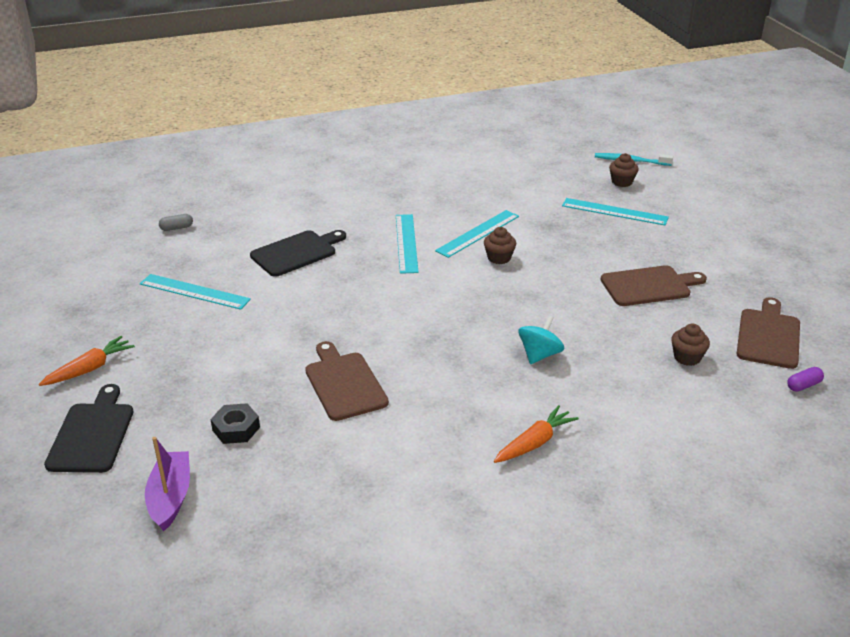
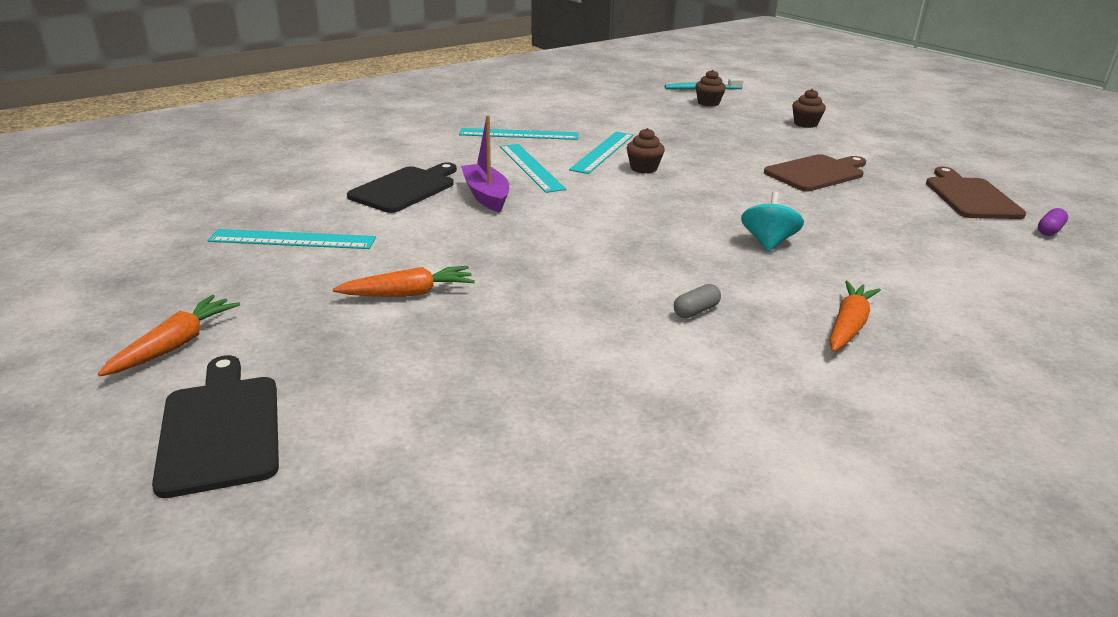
camera: 20 degrees left, 5 degrees down
(170, 497) = (405, 491): purple boat -> purple boat (486, 196)
(176, 228) = (231, 183): grey capsule -> grey capsule (696, 311)
(236, 429) = (451, 379): black nut -> none
(246, 354) = (408, 293): none -> orange carrot
(344, 383) = (564, 304): brown cutting board -> none
(614, 211) = (724, 123): turquoise ruler -> turquoise ruler (519, 134)
(687, 357) = (917, 223): brown cupcake -> brown cupcake (805, 124)

